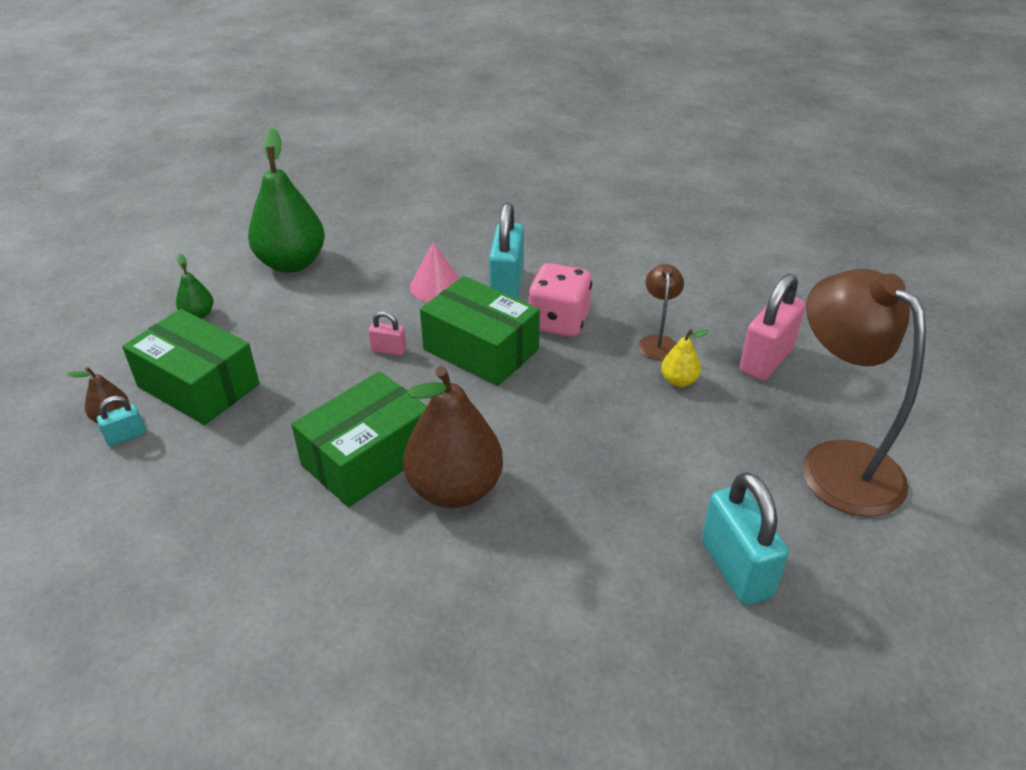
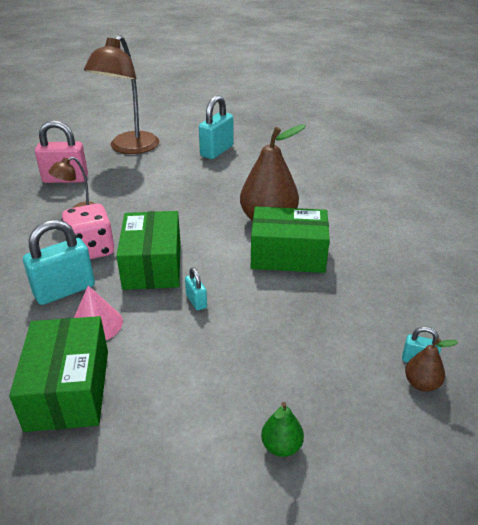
camera: 130 degrees left, 5 degrees down
(198, 385) = (340, 366): green box -> green box (68, 389)
(292, 263) = (142, 445): green pear -> none
(388, 350) = (196, 301): pink padlock -> turquoise padlock
(678, 381) = (110, 195): yellow pear -> none

